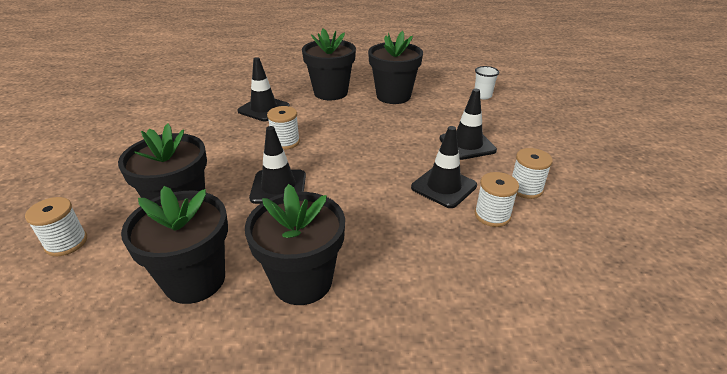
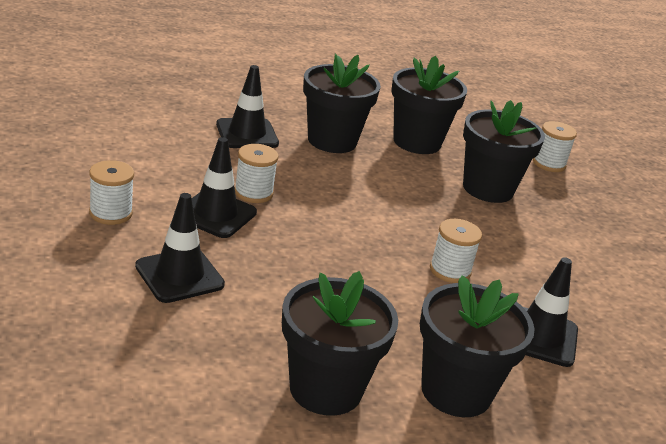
camera: 160 degrees right, 5 degrees down
(278, 187) = (410, 211): black traffic cone -> black traffic cone (247, 134)
(482, 96) = (130, 403): white cup -> none
(492, 215) = (161, 186): white spool -> white spool (253, 193)

